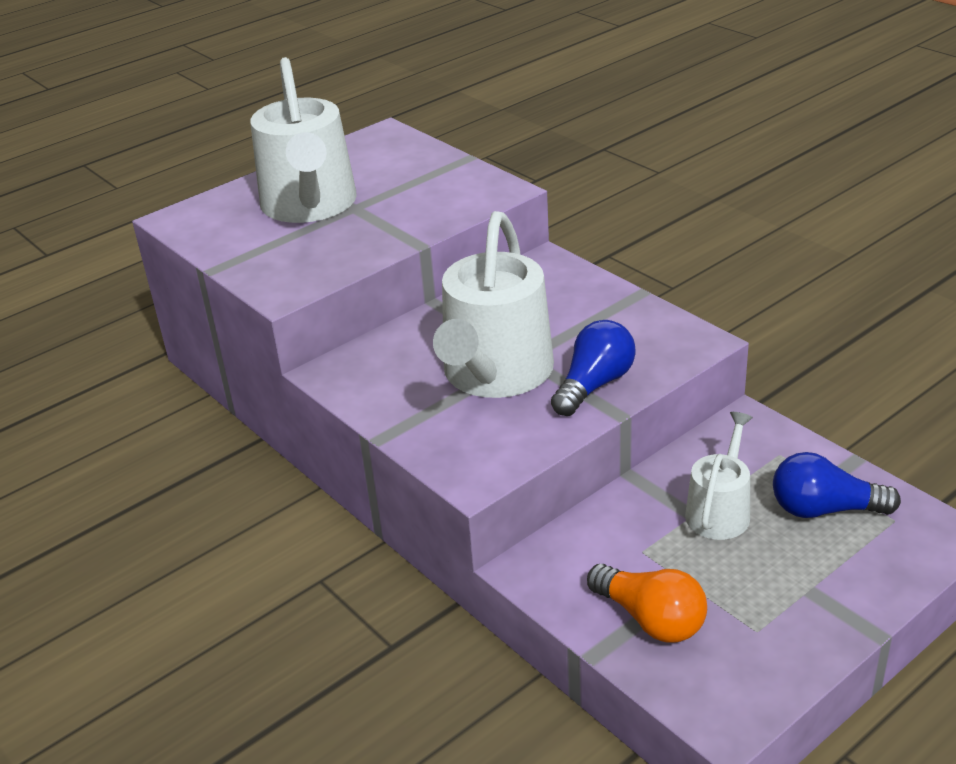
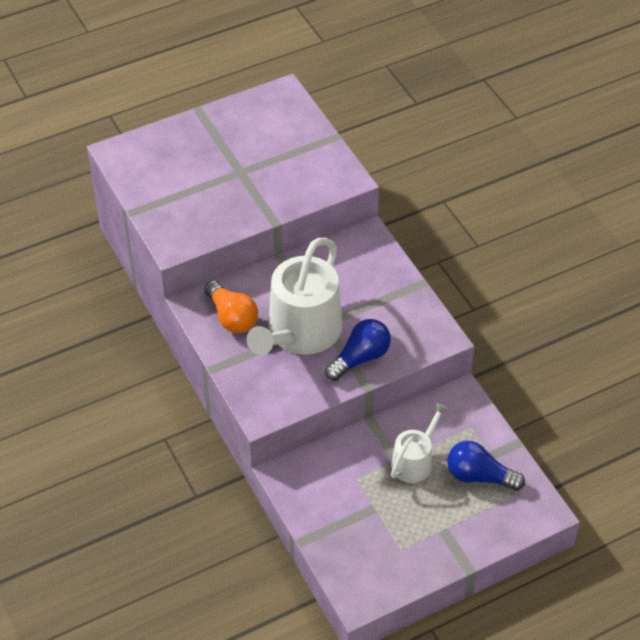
camera: 10 degrees right, 15 degrees up
(310, 205) = (211, 162): white watering can -> none
(650, 619) = (343, 526): orange light bulb -> orange light bulb (232, 317)

